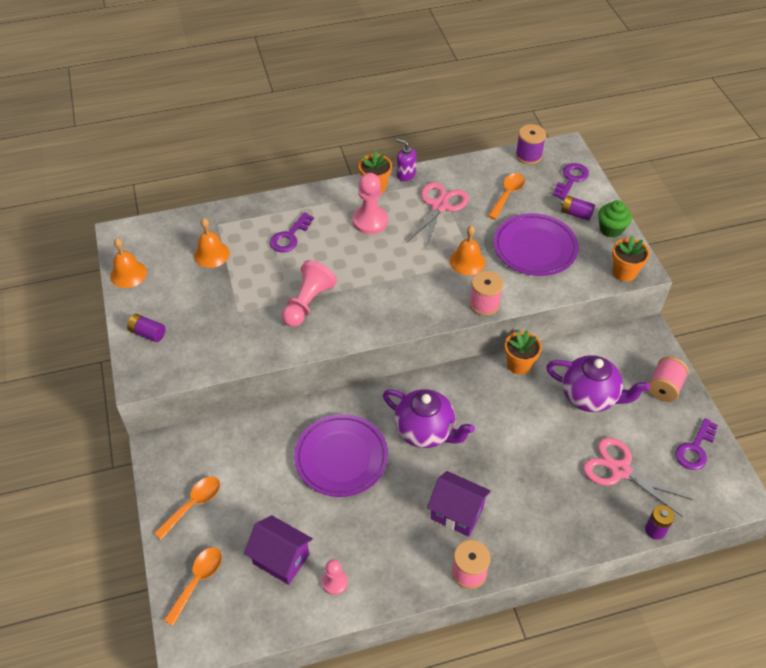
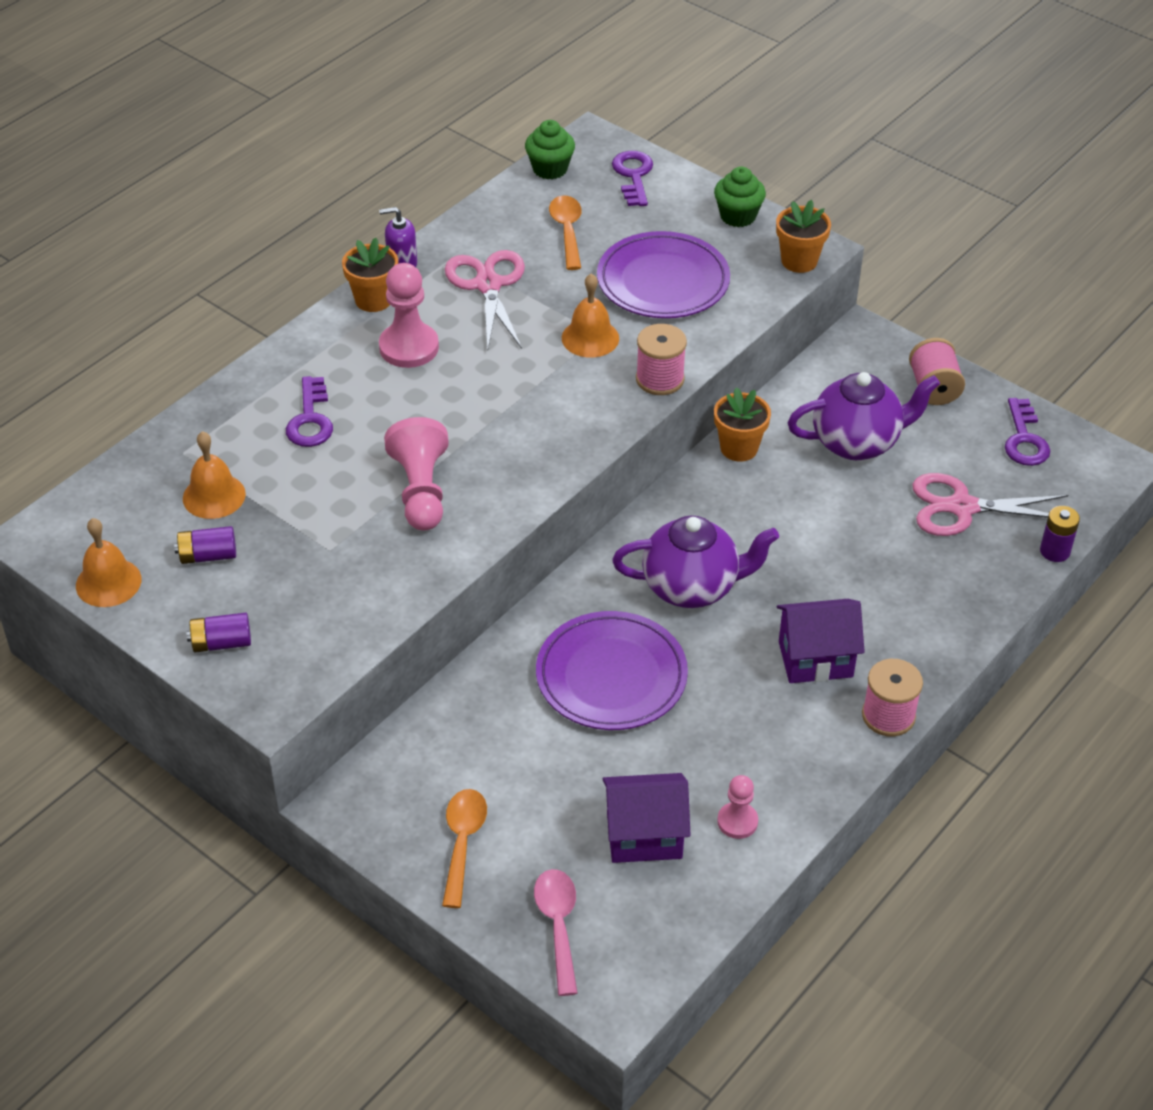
camera: 35 degrees left, 5 degrees down
(197, 581) = (558, 925): orange spoon -> pink spoon
(528, 155) = (550, 169): purple spool -> green cupcake
(576, 214) = (677, 216): purple battery -> purple battery (208, 556)

